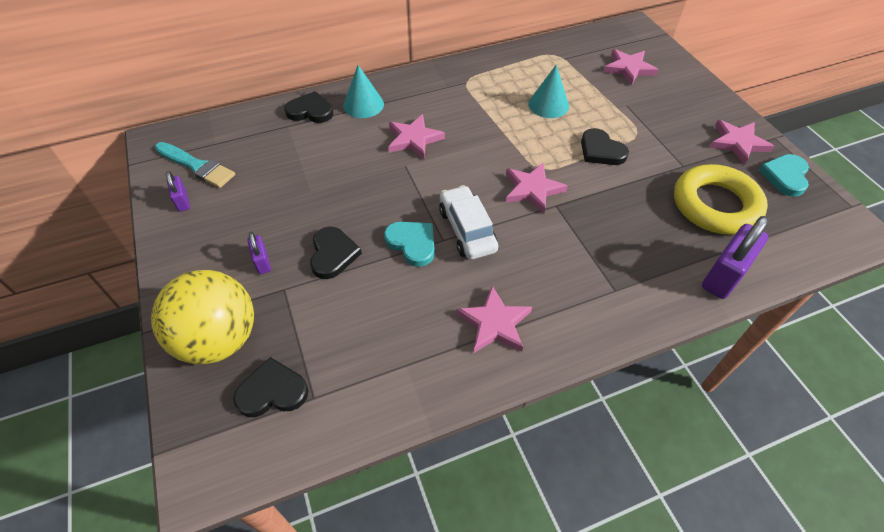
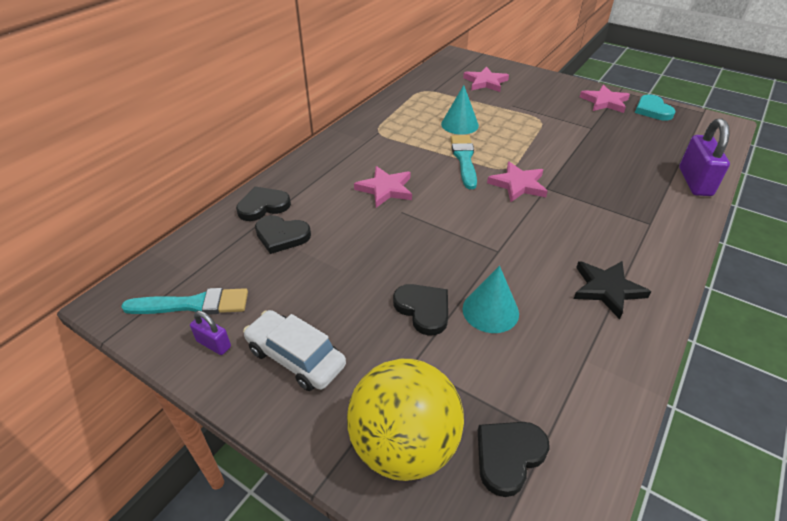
camera: 35 degrees left, 10 degrees down
(262, 262) = (365, 352): purple padlock -> none
(363, 105) = (309, 181): turquoise cone -> turquoise cone (490, 311)
(412, 244) = (478, 266): turquoise heart -> none
(467, 230) = (507, 234): white car -> white car (296, 357)
(494, 323) = (607, 289): pink star -> black star
(512, 142) = (464, 159): none -> turquoise brush
(601, 150) = (531, 140): black heart -> black heart (281, 236)
(715, 205) = (638, 143): yellow ring -> none

